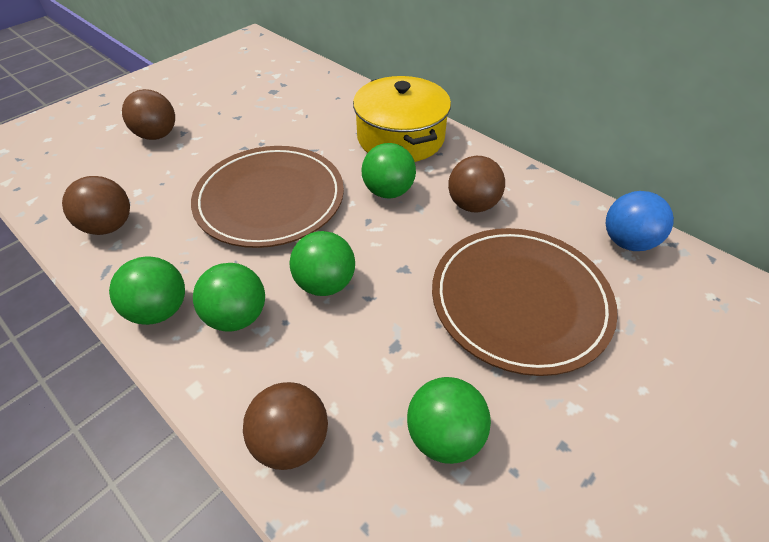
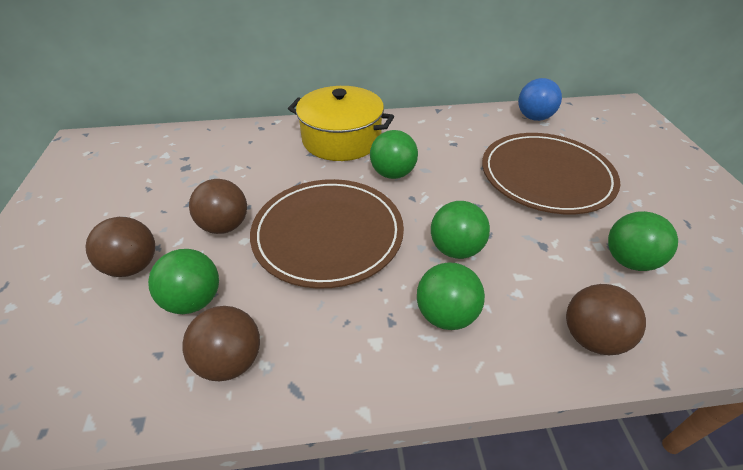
camera: 50 degrees left, 5 degrees down
(160, 310) = (392, 365): green ball -> green ball (194, 300)
(472, 205) = (447, 148): brown ball -> brown ball (225, 226)

